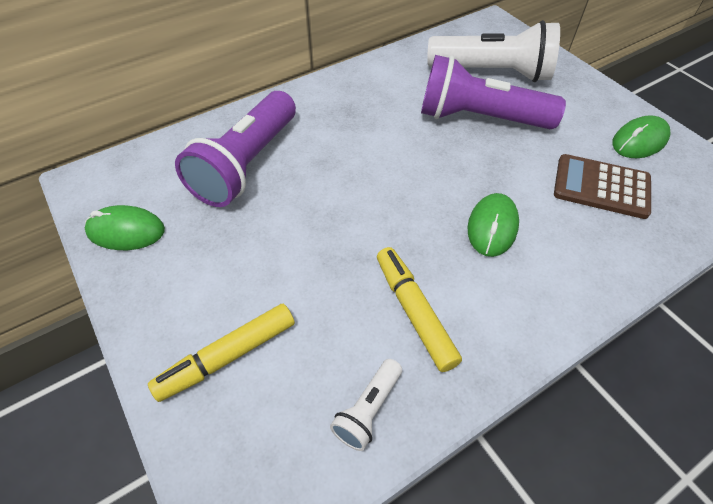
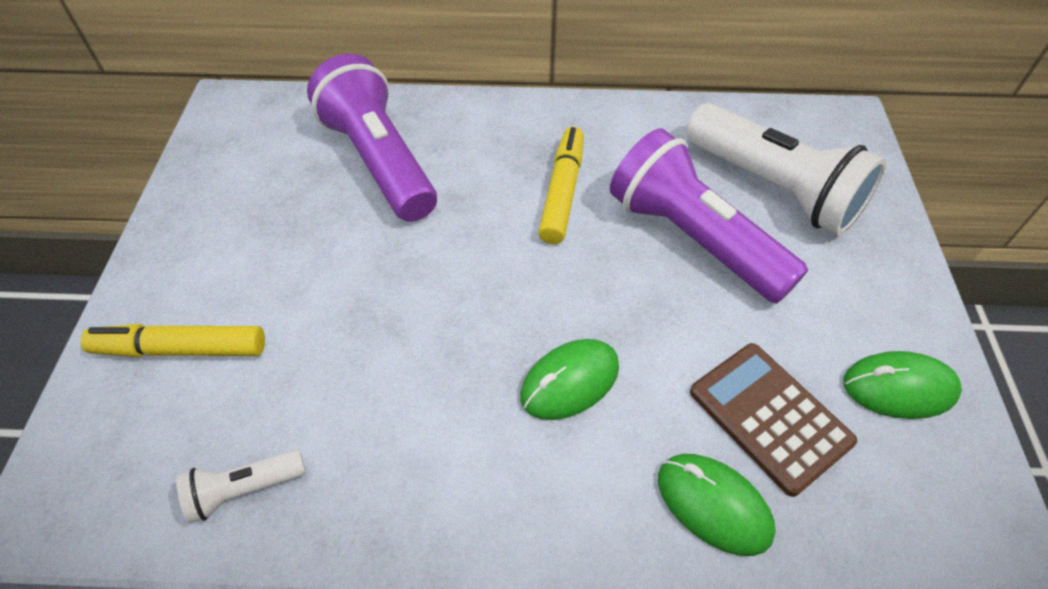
camera: 35 degrees right, 0 degrees up
(126, 231) = (214, 173): green mouse -> green mouse (713, 505)
(247, 164) = (379, 161): purple flashlight -> purple flashlight turned 90 degrees clockwise
(414, 312) = (386, 422): yellow marker -> yellow marker (562, 192)

